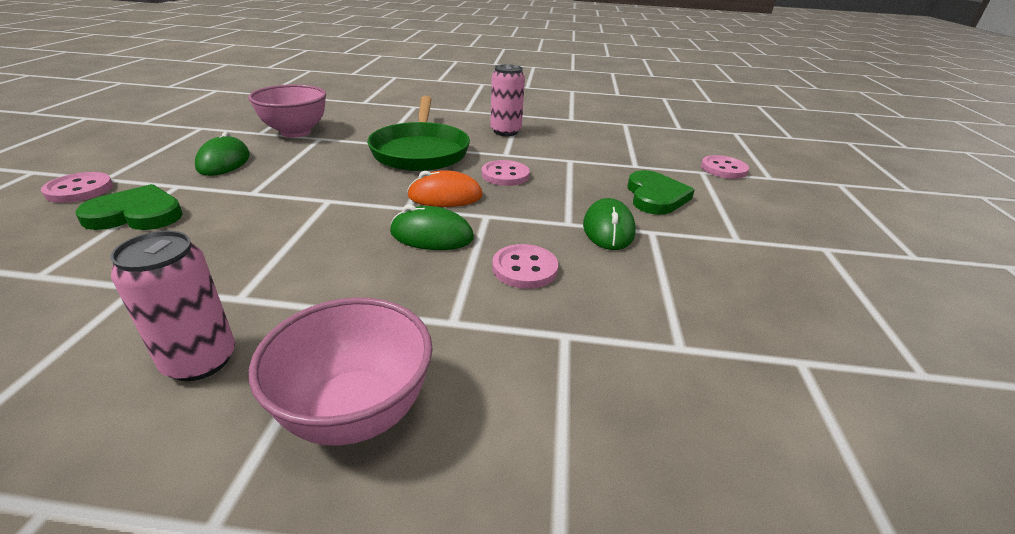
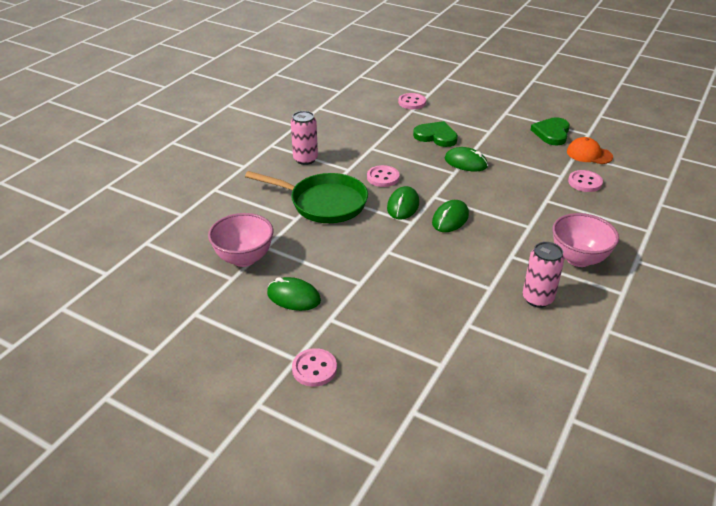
camera: 65 degrees left, 5 degrees up
(136, 214) = (373, 334): green heart -> green heart (552, 133)
(445, 196) = (403, 206): orange mouse -> green mouse
(524, 268) = (494, 197): pink button -> pink button (585, 182)
(830, 386) = (589, 154): none -> orange cap

